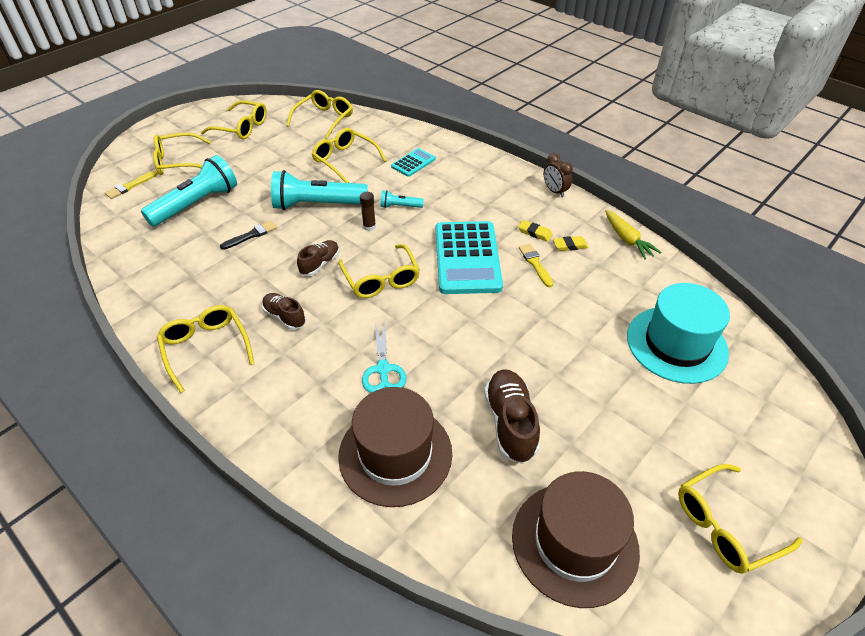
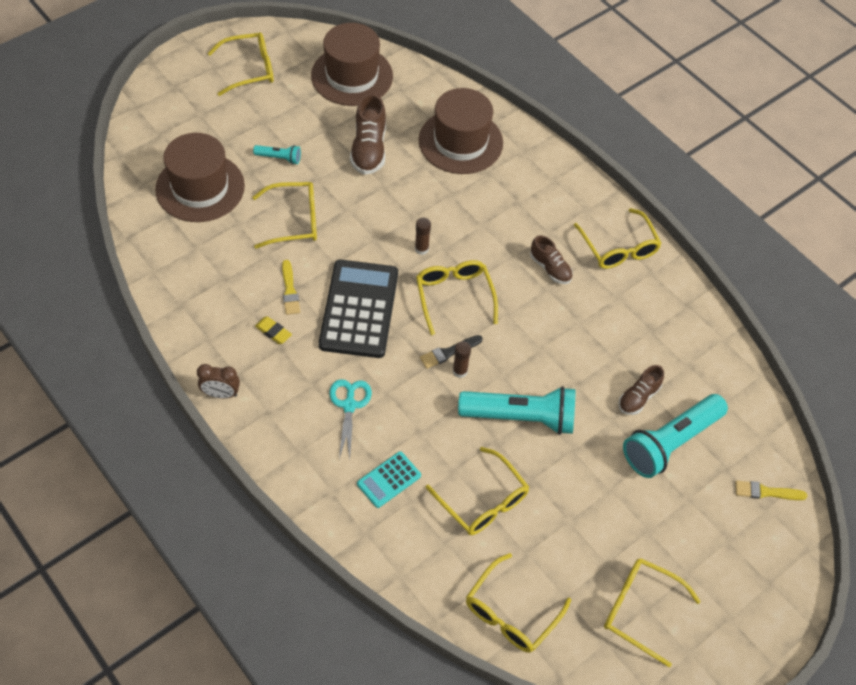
camera: 175 degrees left, 10 degrees up
(130, 186) = (766, 492): yellow brush -> yellow brush turned 135 degrees counterclockwise
(177, 162) = (718, 535): yellow glasses -> yellow glasses (295, 221)
(251, 235) = (595, 379): black brush -> black brush (448, 352)
(320, 264) = (517, 326): brown shoe -> brown shoe (638, 397)
(383, 369) = (462, 205): turquoise scissors -> turquoise scissors (349, 405)
(400, 206) = (419, 398): turquoise flashlight -> turquoise flashlight (279, 158)
(420, 316) = (421, 249): none -> brown glue stick
(467, 258) = (359, 309): turquoise calculator -> black calculator
(555, 191) = (221, 394): brown clock -> brown clock turned 120 degrees clockwise
(570, 245) = (242, 308): yellow eraser -> none
(627, 240) = (175, 306): yellow carrot -> none
(676, 344) = (200, 187): turquoise hat -> brown hat

